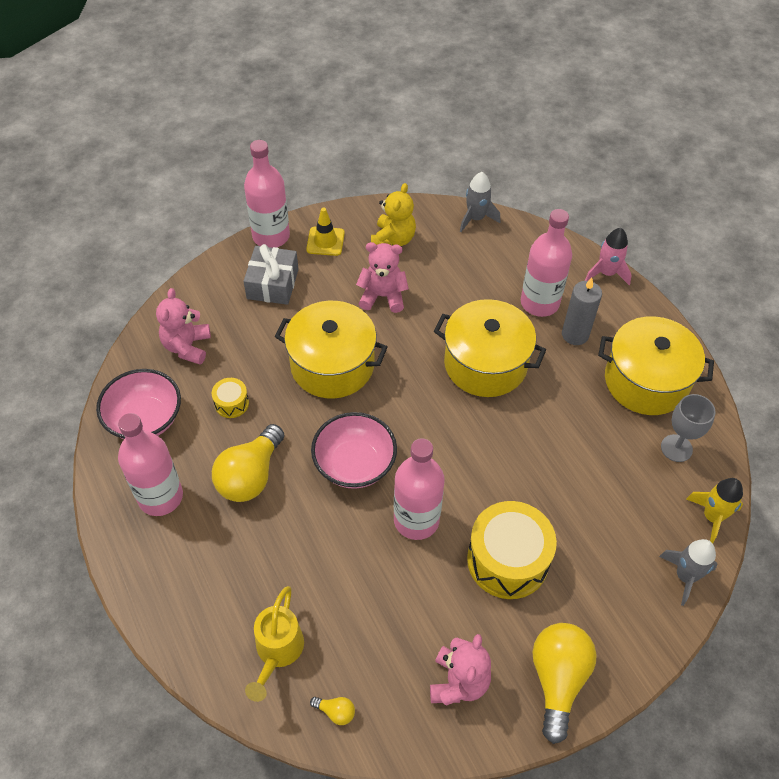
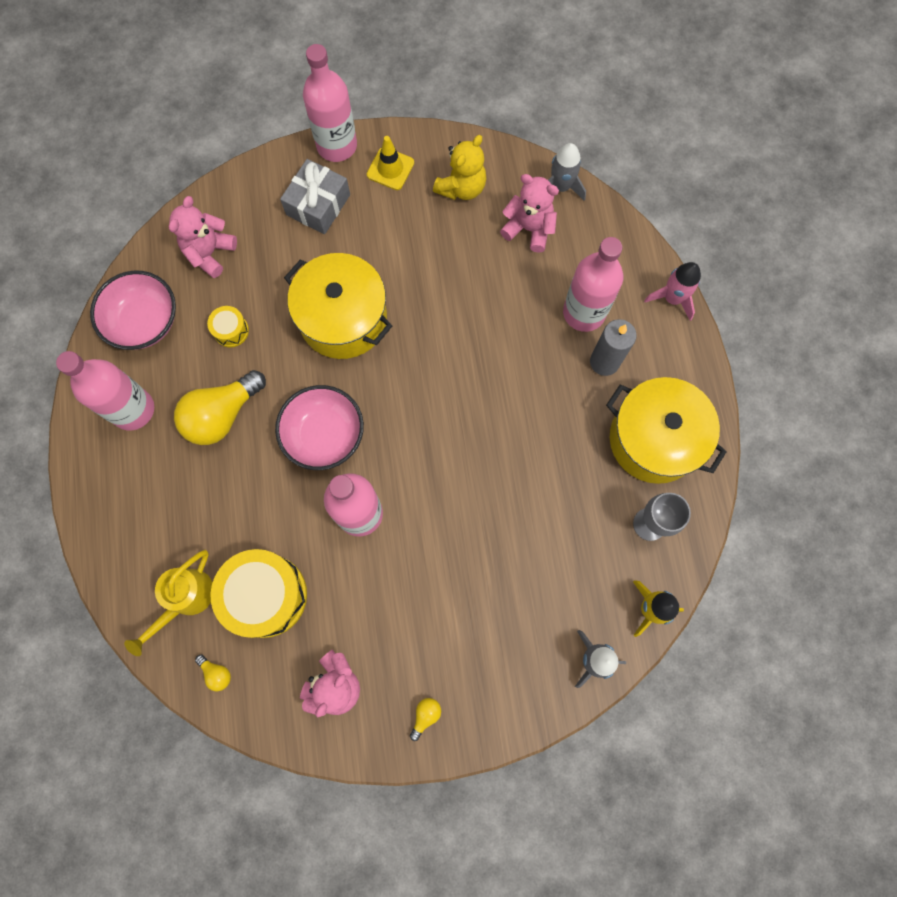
camera: 20 degrees right, 20 degrees up
(383, 296) = (424, 254): pink teddy bear -> pink teddy bear (529, 229)
(485, 364) = (497, 366): yellow pot -> none
(507, 560) = (429, 584): yellow drum -> yellow drum (266, 595)
(557, 679) = (425, 715): yellow light bulb -> yellow light bulb, size x0.42

